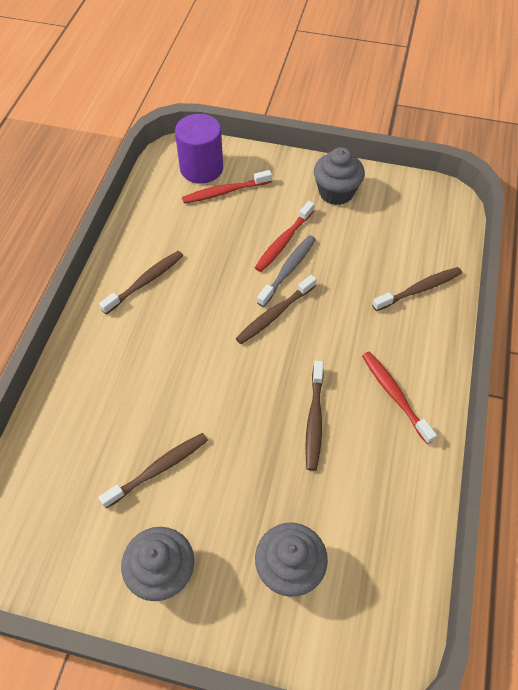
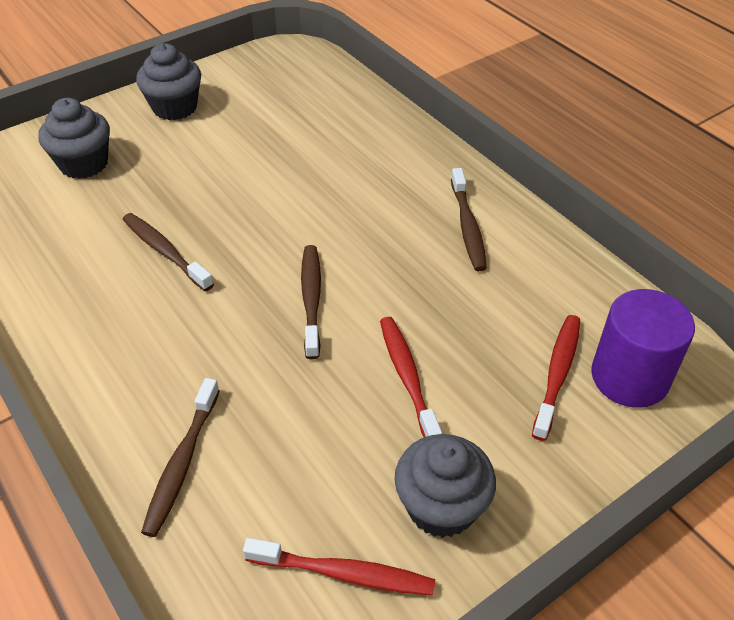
camera: 130 degrees right, 10 degrees down
(158, 469) = (252, 140): brown toothbrush -> none
(288, 270) = (358, 351): grey toothbrush -> none
(395, 395) = (104, 327): red toothbrush -> red toothbrush (343, 573)

